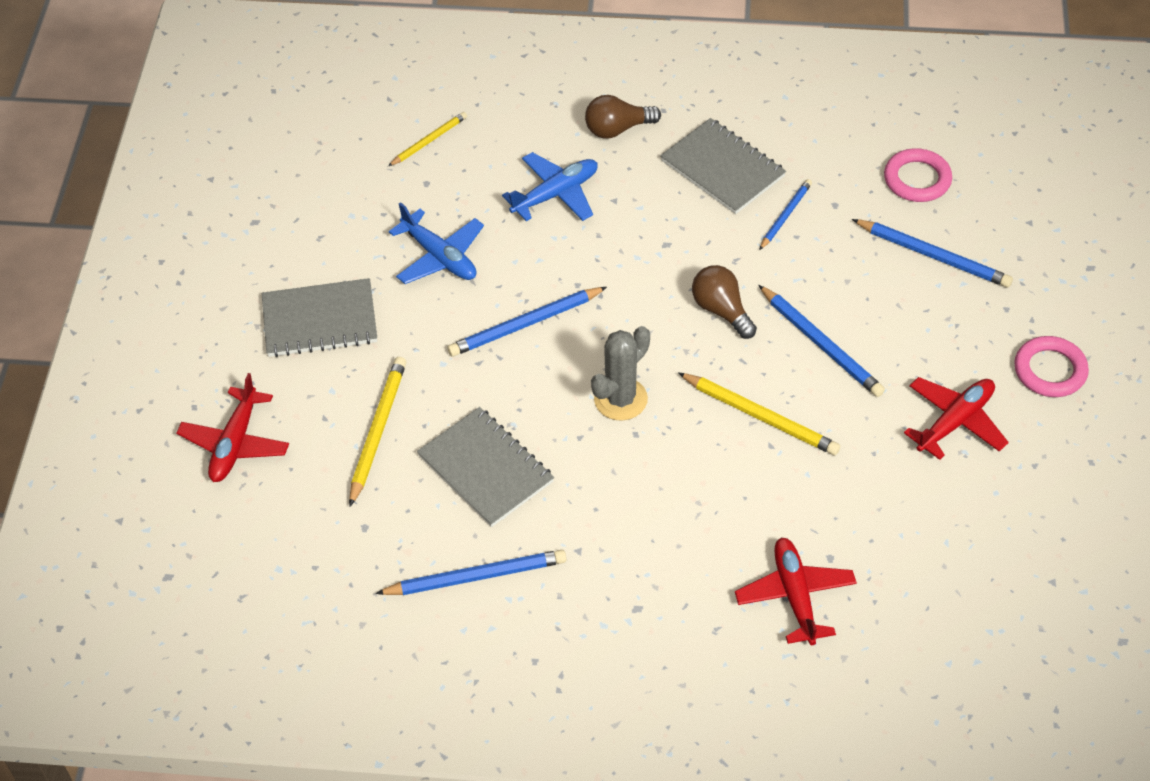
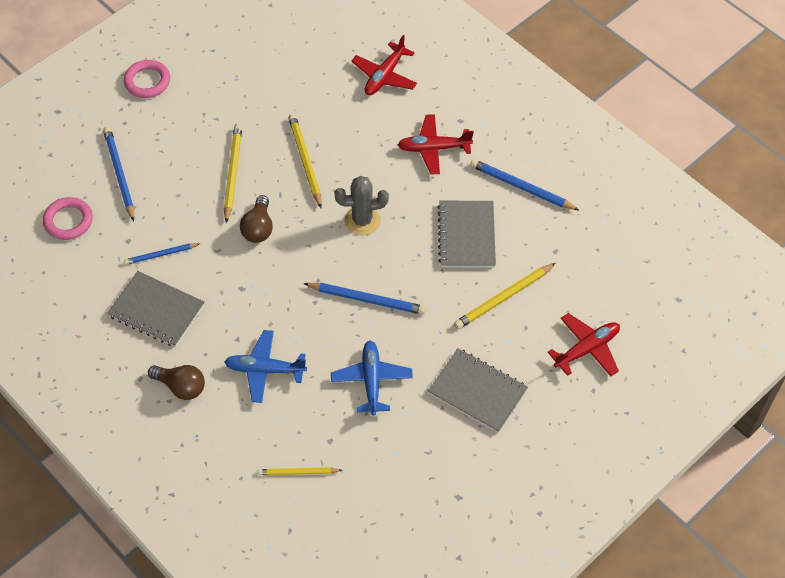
camera: 140 degrees left, 5 degrees up
(722, 169) = (156, 310): grey notebook -> grey notebook turned 60 degrees counterclockwise
(820, 344) = (233, 173): blue pencil -> yellow pencil
(955, 422) = (221, 92): red plane -> red plane (433, 148)

